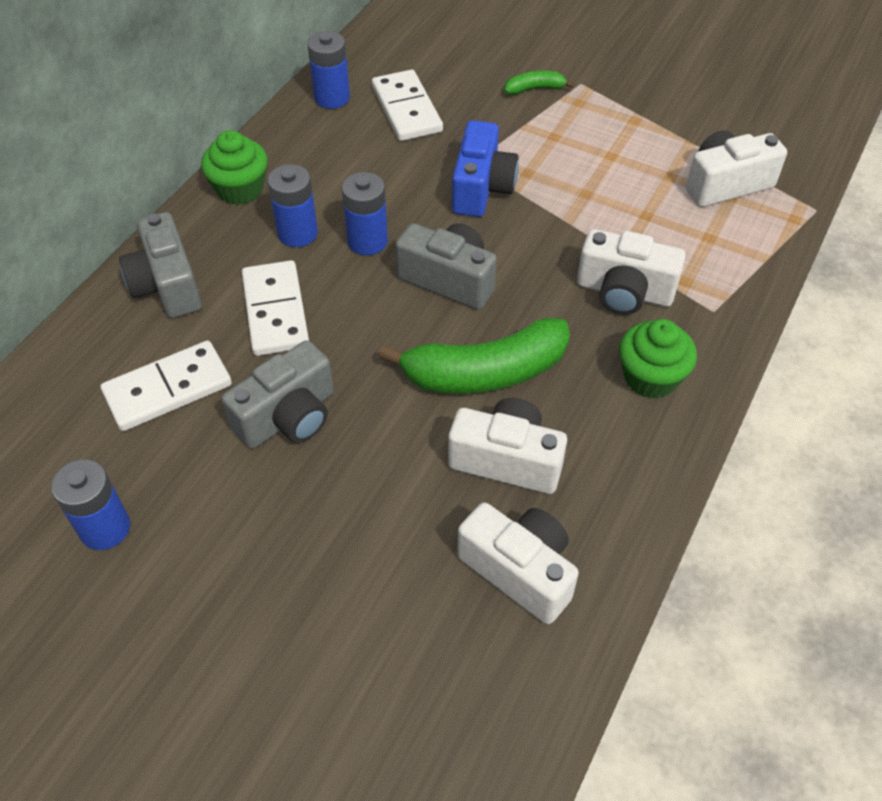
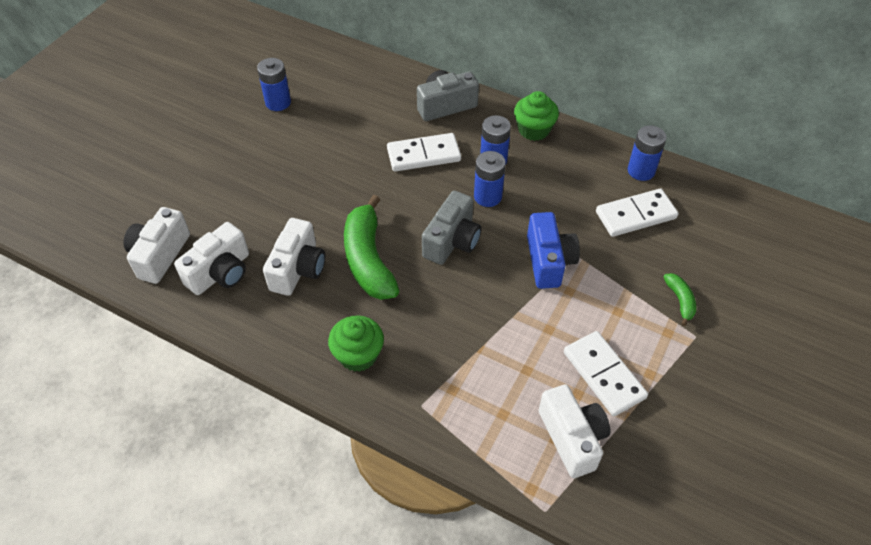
camera: 90 degrees right, 0 degrees up
(168, 389) = (365, 115): white domino -> white domino (603, 375)
(288, 416) = (341, 166): grey camera -> none
(481, 188) = (548, 261): blue camera -> blue camera turned 105 degrees counterclockwise
(624, 292) = (441, 346): white camera -> white camera (159, 255)

